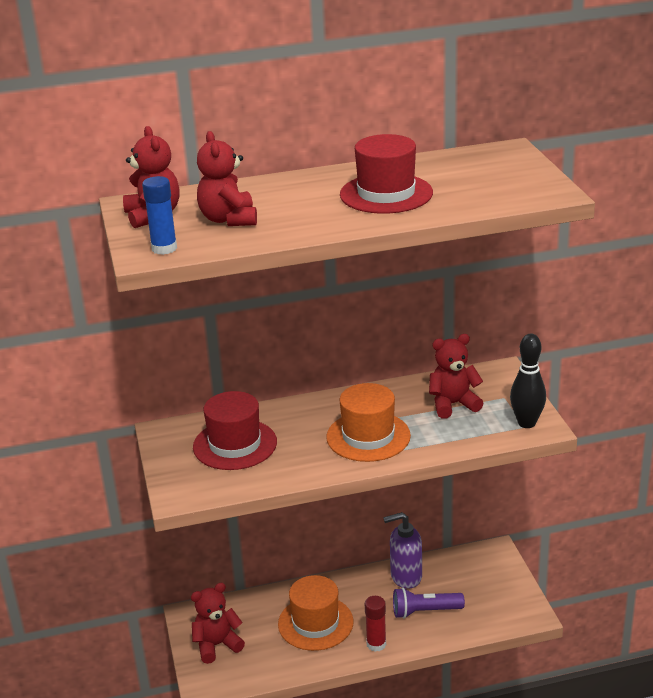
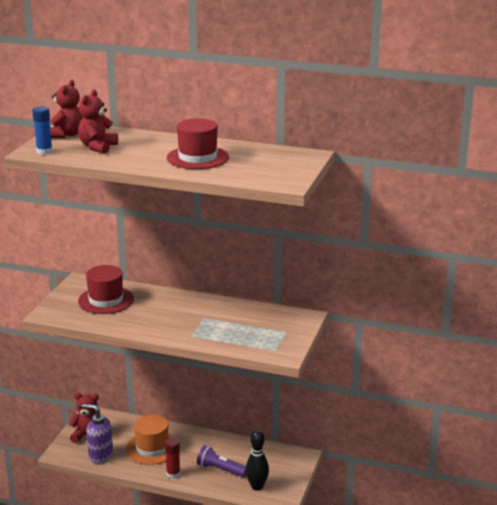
camera: 30 degrees right, 5 degrees down
(368, 436) = (180, 322): orange hat -> none
(405, 577) = (230, 446): purple soap dispenser -> purple soap dispenser (100, 456)
(453, 404) = (251, 323): red teddy bear -> none
(526, 423) = (279, 349): black bowling pin -> black bowling pin (257, 486)

